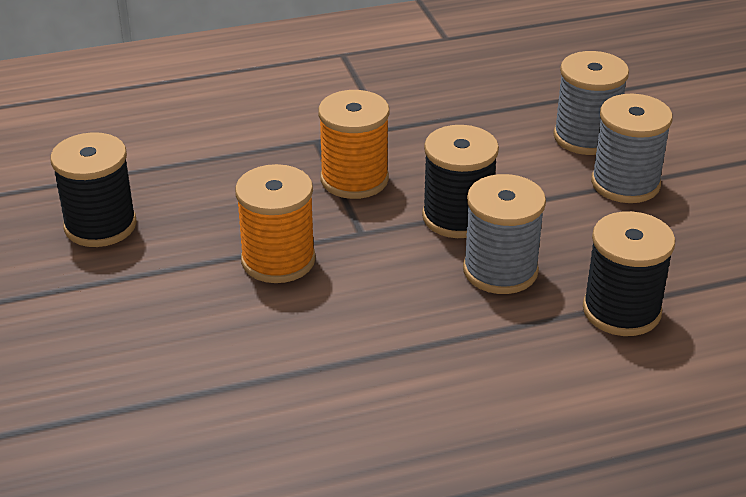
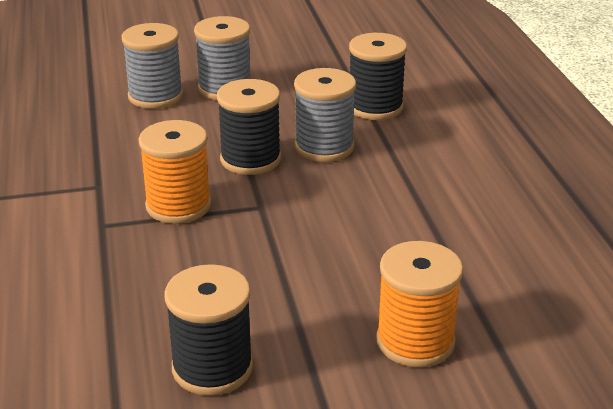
camera: 85 degrees left, 5 degrees down
(278, 260) = (294, 251): orange spool -> orange spool (415, 341)

